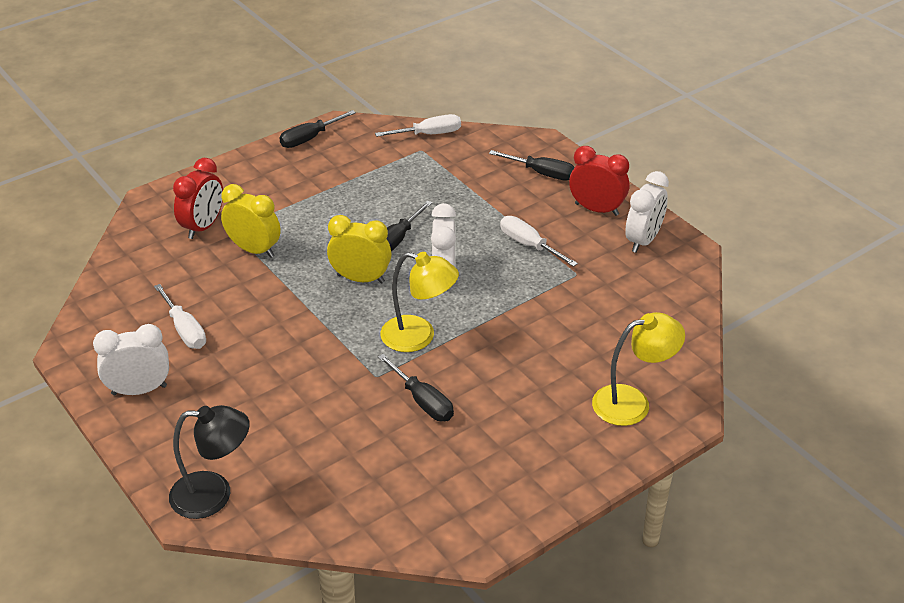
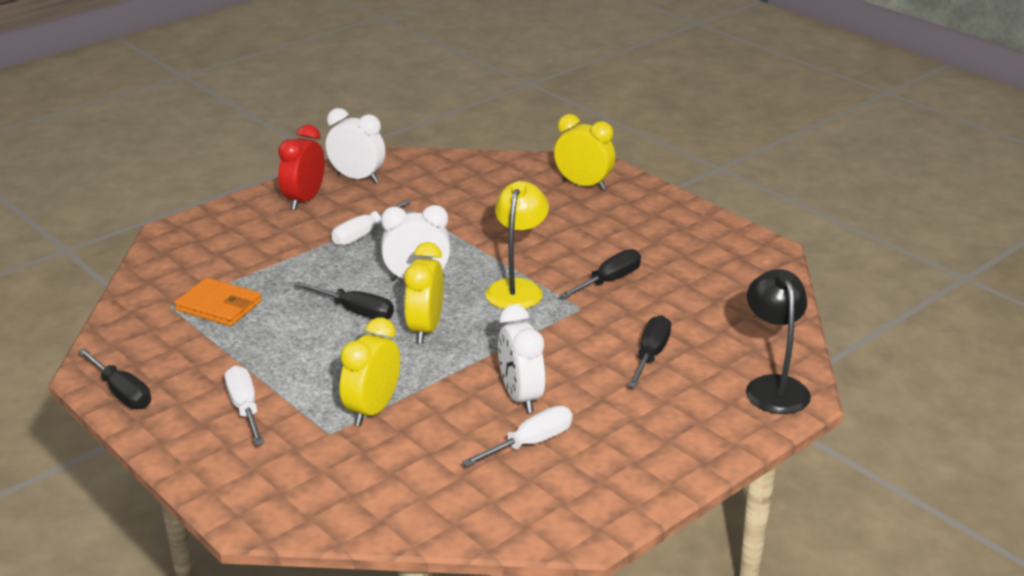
camera: 95 degrees left, 10 degrees down
(139, 390) = (641, 461): white clock -> white clock (521, 397)
(203, 227) = (321, 459): red clock -> none
(417, 172) = (219, 306): none -> orange wallet
(428, 134) = (136, 303): white screwdriver -> white screwdriver (245, 408)
(541, 173) = (234, 230): black screwdriver -> black screwdriver (650, 355)
(632, 402) = (583, 185): yellow lamp -> yellow clock

